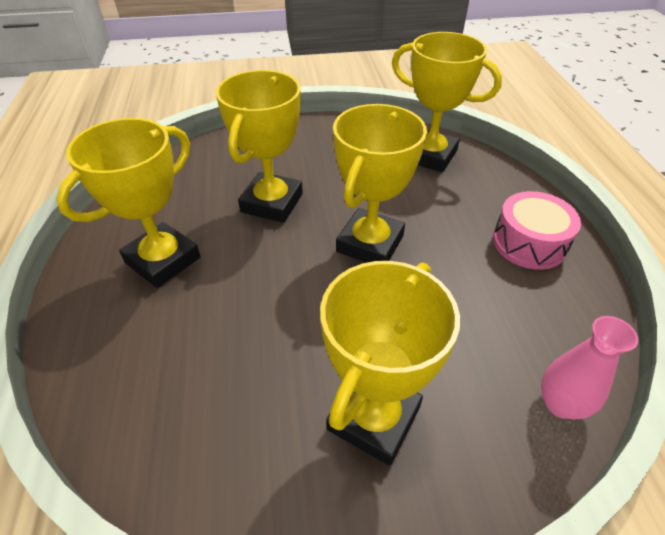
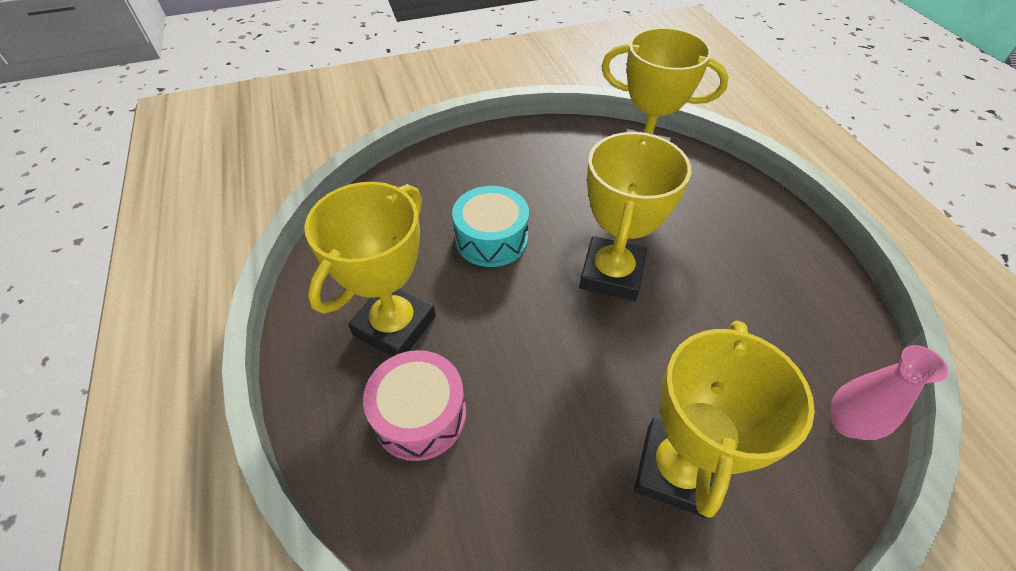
camera: 10 degrees left, 5 degrees up
(272, 203) = (491, 239): yellow trophy -> turquoise drum
(529, 243) = (770, 251): pink drum -> pink drum (420, 415)

